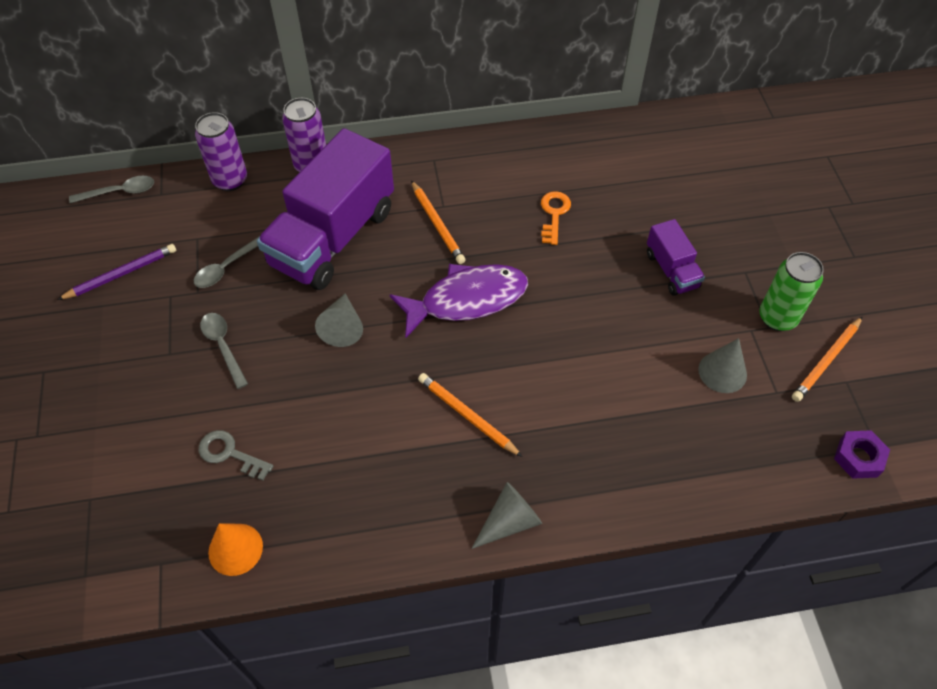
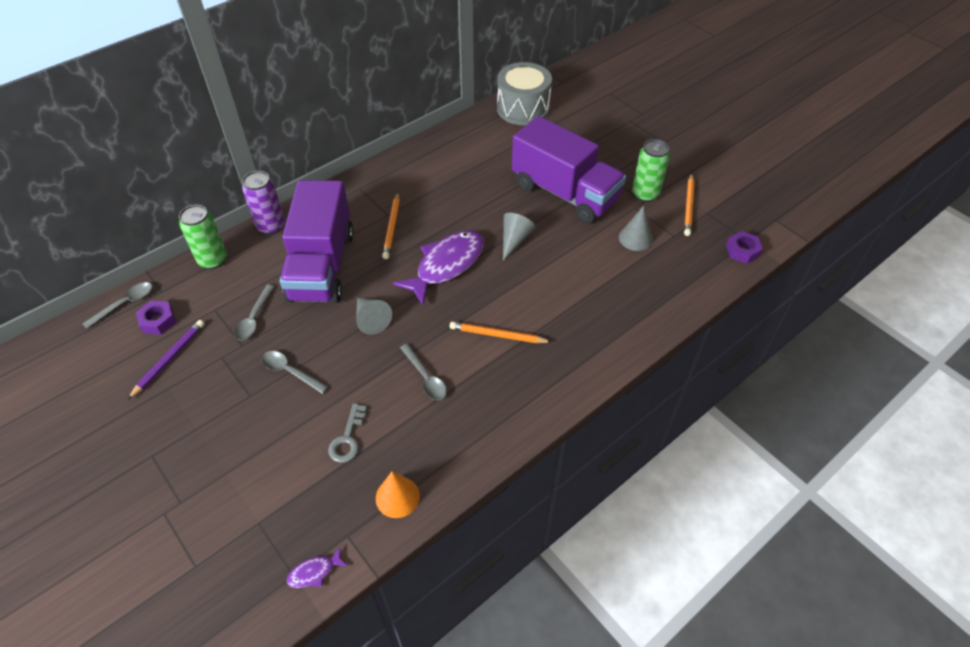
camera: 30 degrees left, 5 degrees down
(105, 584) = (314, 572): none -> purple fish
(137, 226) = (158, 321): none -> purple nut
(230, 180) = (213, 260): purple can -> green can
(230, 454) = (347, 438): grey key -> grey key turned 75 degrees counterclockwise
(354, 426) = (425, 378): none -> grey spoon
(437, 224) = (392, 227): orange pencil -> orange pencil turned 60 degrees clockwise
(509, 521) = (570, 384): grey cone -> grey cone (514, 240)
(554, 214) = (467, 190): orange key -> none
(671, 270) = (564, 193): purple truck -> purple truck, size x2.15
(696, 134) = (523, 108): none -> grey drum

